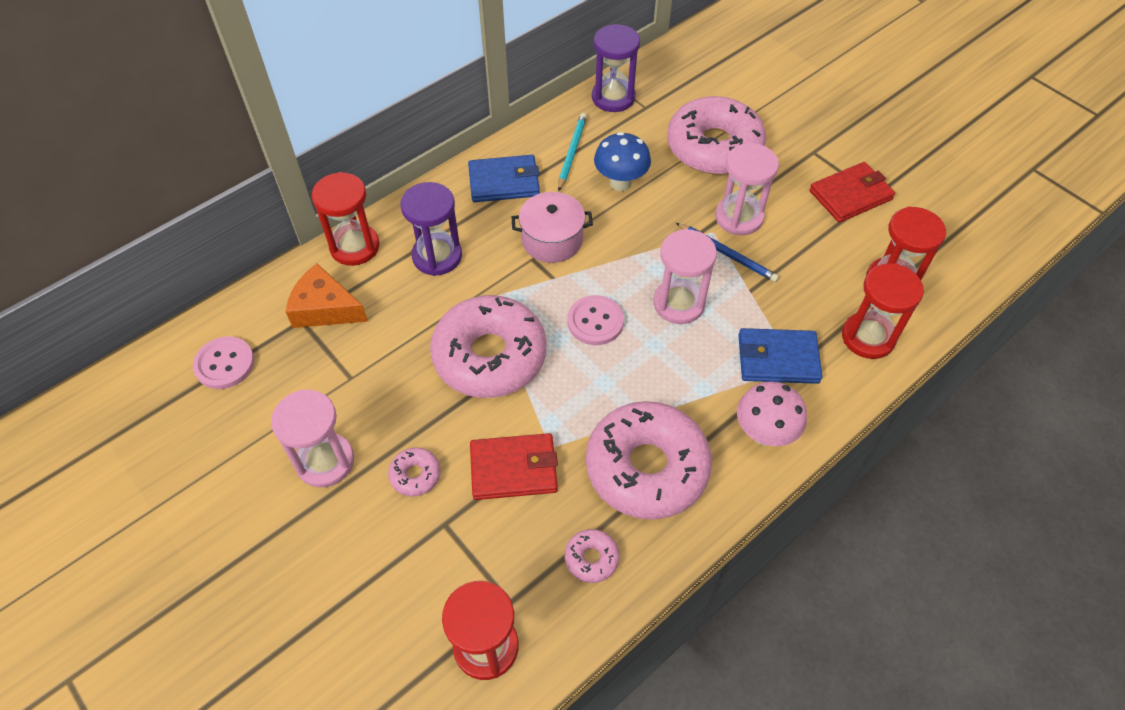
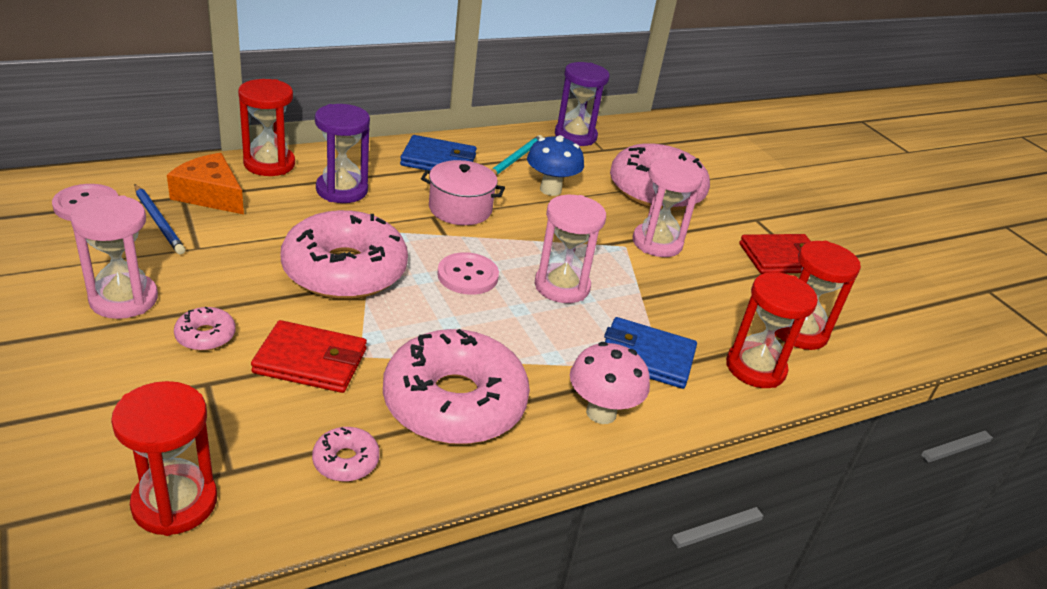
camera: 10 degrees right, 20 degrees down
(727, 254) = (631, 265): blue pencil -> blue pencil (159, 221)

